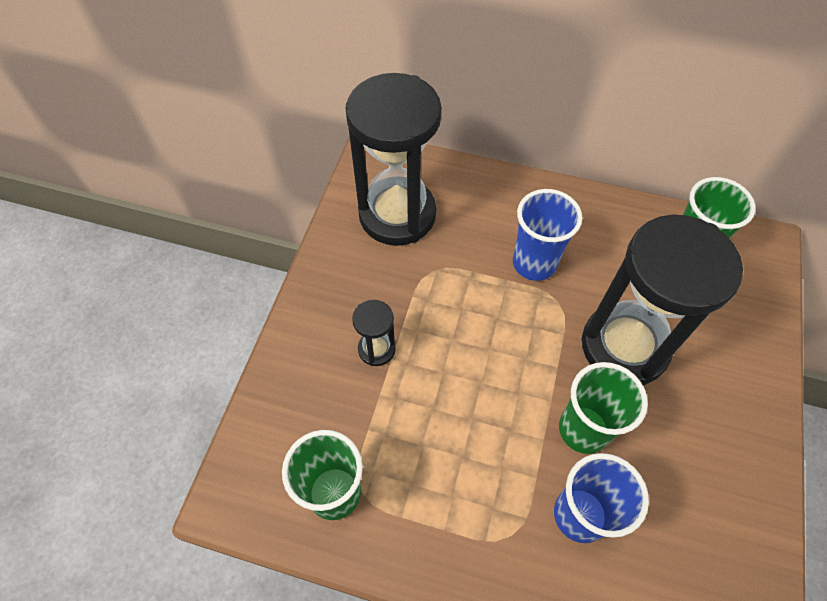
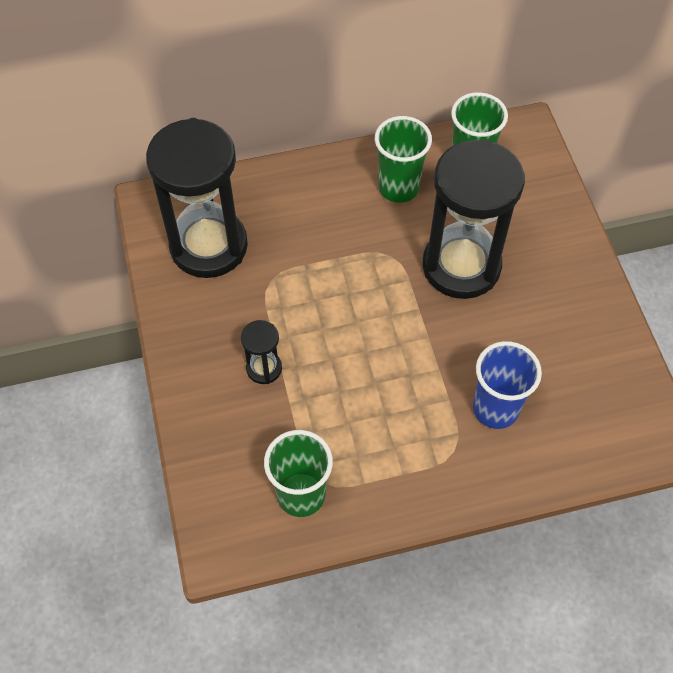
camera: 30 degrees left, 0 degrees up
(534, 263) = (352, 233): blue cup -> none
(583, 429) = (464, 346): green cup -> green cup (398, 188)

